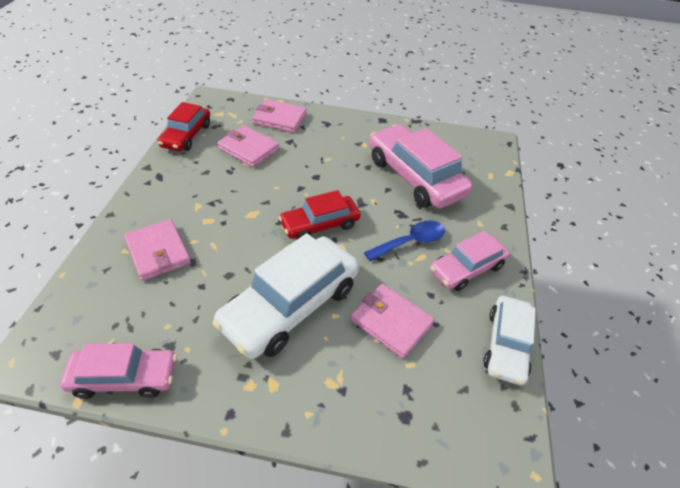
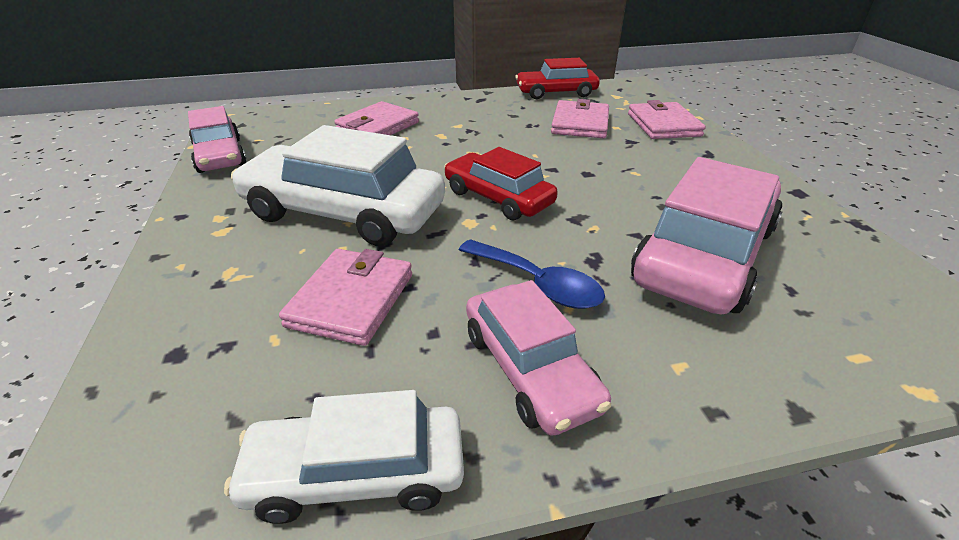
camera: 70 degrees right, 10 degrees down
(467, 268) = (530, 369): pink car -> pink car turned 150 degrees counterclockwise

